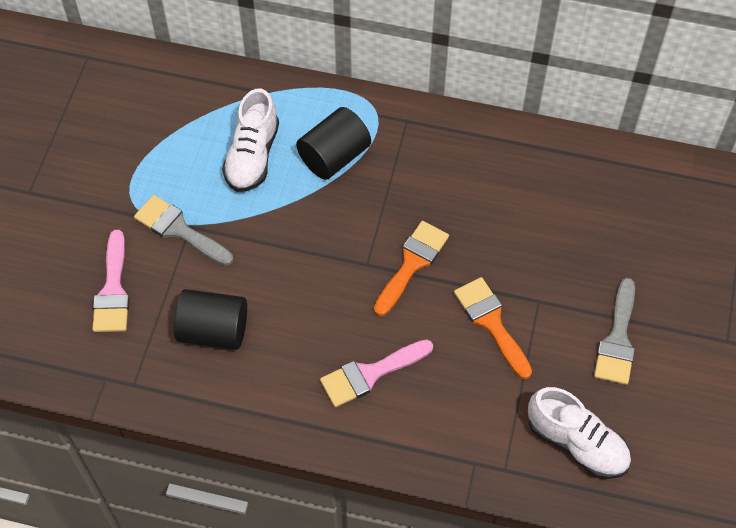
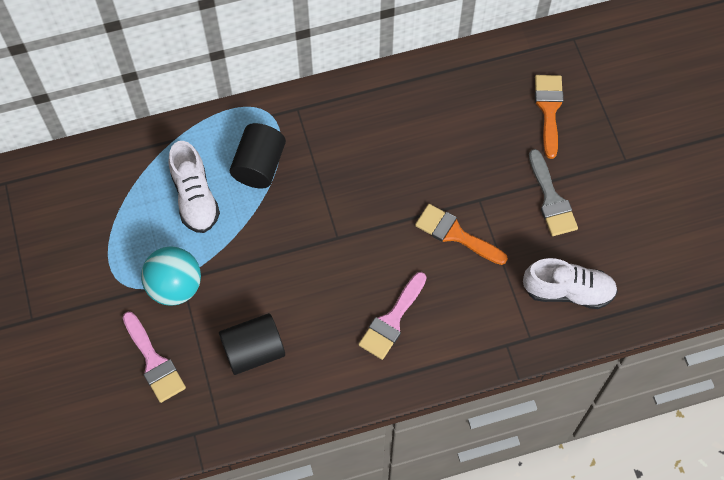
camera: 30 degrees left, 5 degrees up
(179, 230) = (175, 286): grey brush -> turquoise ball
(412, 263) = (370, 219): orange brush -> orange brush (549, 109)

